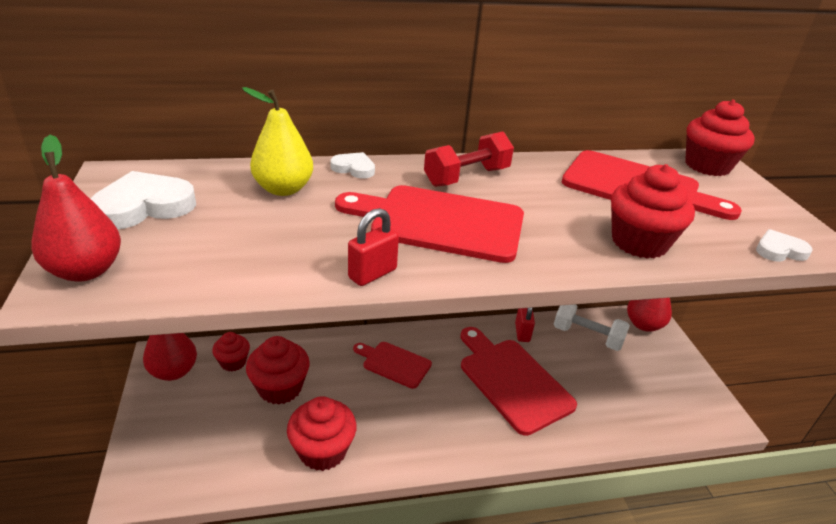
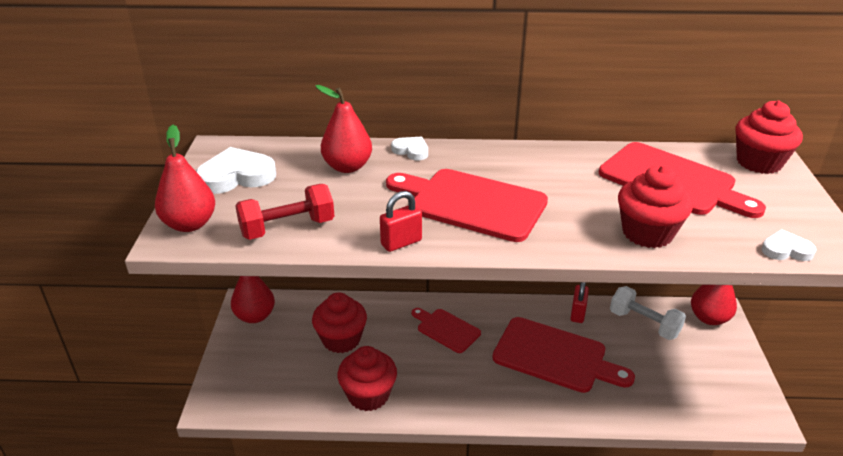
camera: 15 degrees right, 0 degrees up
(233, 362) = (305, 313): red cupcake -> none
(283, 189) = (347, 167): yellow pear -> red pear
(467, 177) = (510, 163): red dumbbell -> red dumbbell (287, 228)
(512, 380) = (555, 356): red cutting board -> red cutting board turned 135 degrees clockwise

